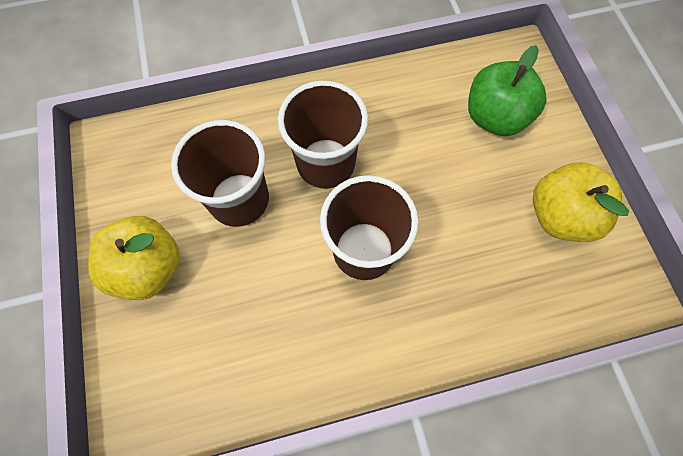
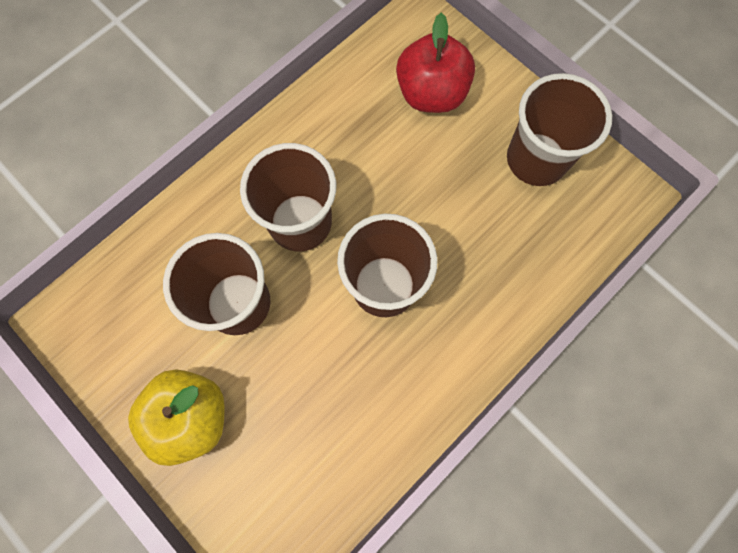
camera: 30 degrees left, 5 degrees up
(495, 117) = (431, 94): green apple -> red apple
(559, 216) = (536, 159): yellow apple -> brown cup

